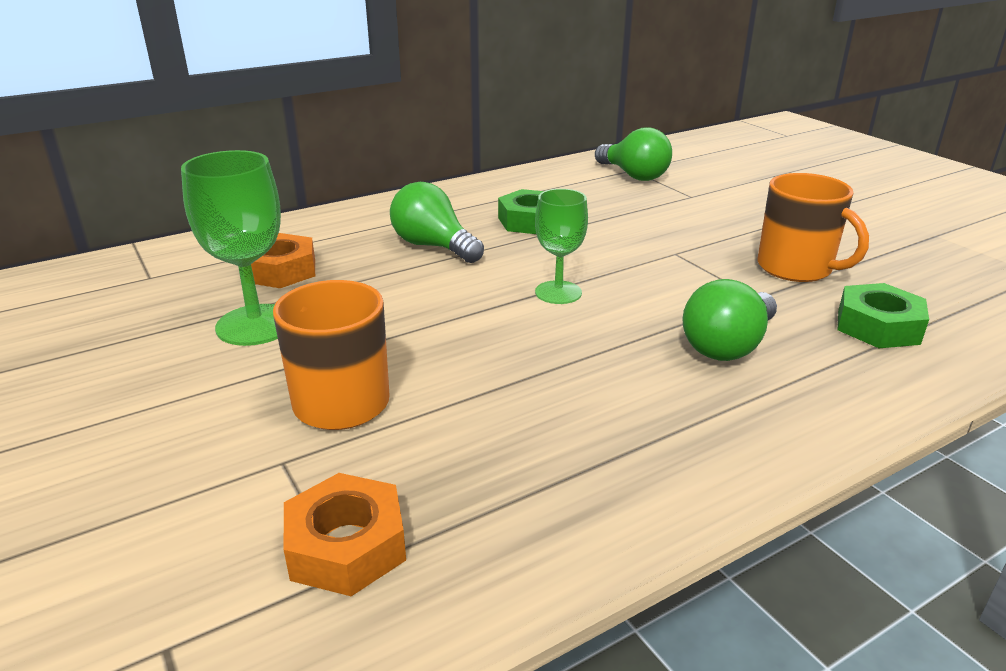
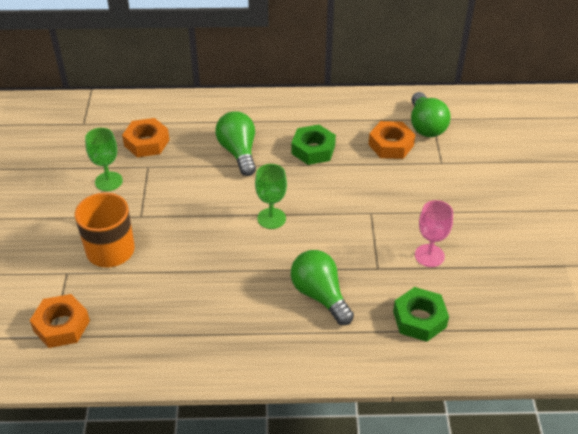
camera: 30 degrees right, 15 degrees up
(256, 325) = (108, 181): green goblet -> green goblet, size x0.65
(617, 197) = (391, 145): none -> orange nut
(728, 346) = (320, 295): green light bulb -> green light bulb turned 75 degrees clockwise
(796, 268) = (429, 255): orange mug -> pink goblet

